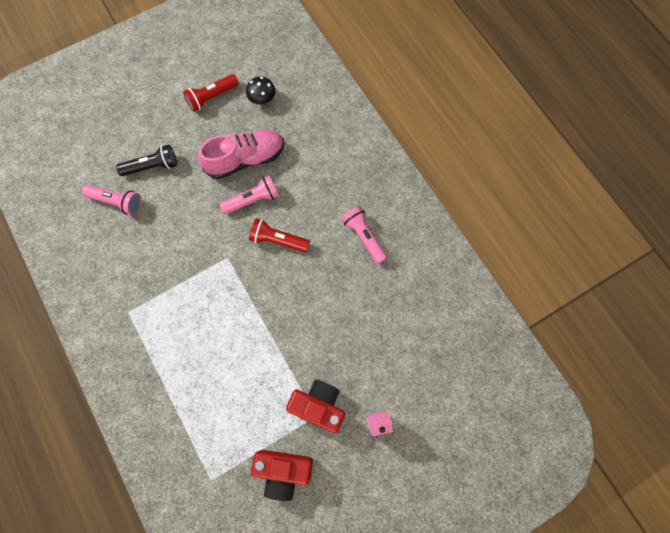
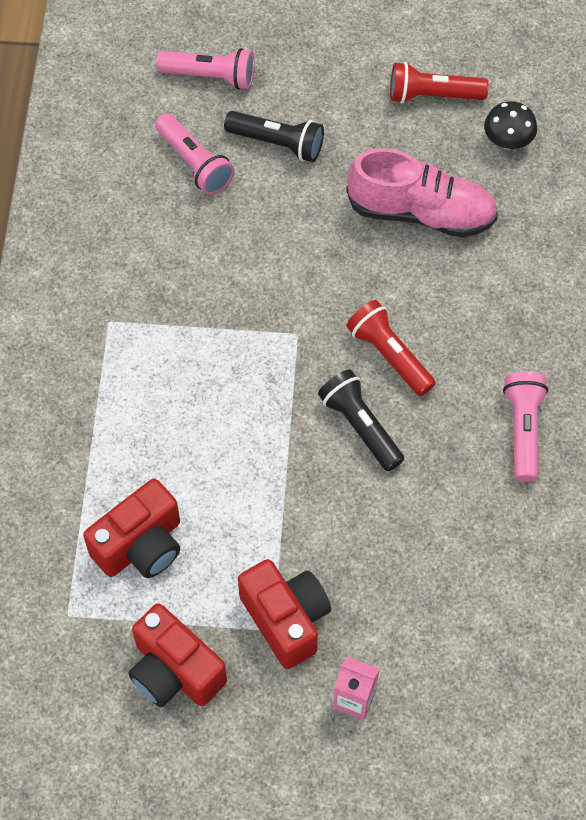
camera: 35 degrees right, 10 degrees down
(223, 418) = (141, 545): none -> red camera
(253, 199) = (392, 276): pink flashlight -> pink flashlight (211, 76)
(288, 285) = (360, 426): none -> black flashlight

